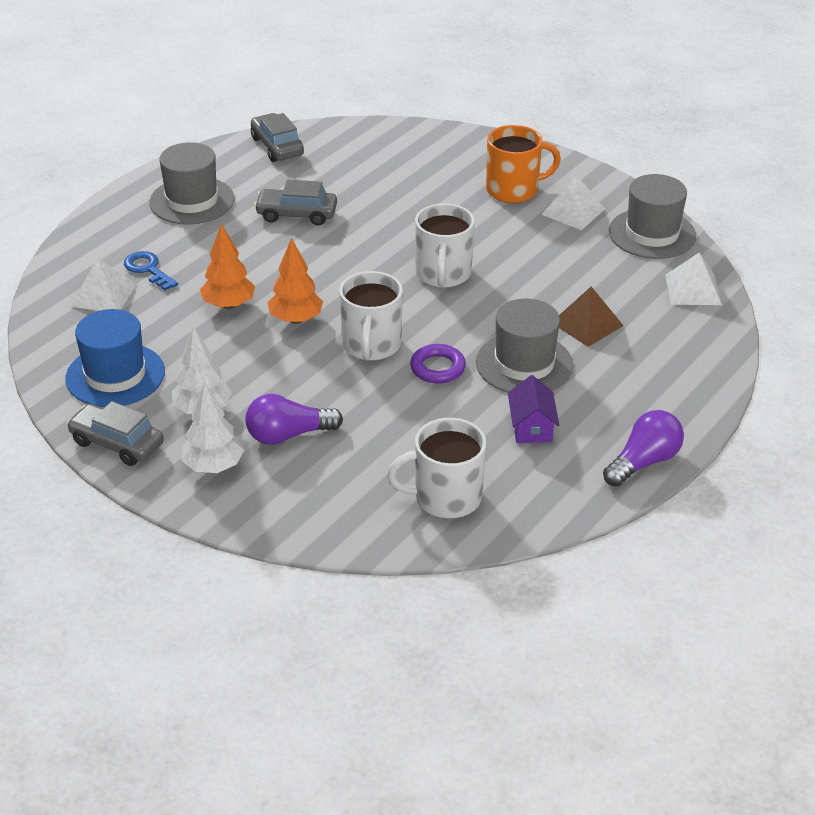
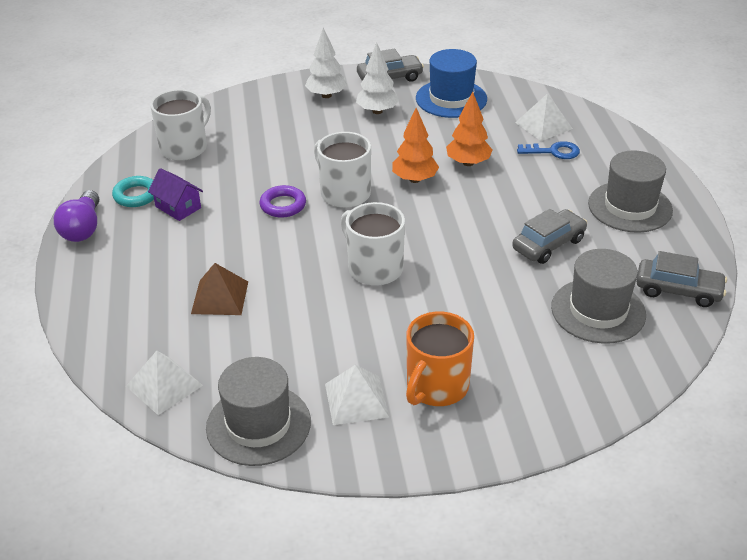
camera: 135 degrees right, 0 degrees up
(288, 435) = (313, 126): purple light bulb -> none
(524, 364) = (230, 241): grey hat -> grey hat (598, 311)
(557, 468) = (136, 195): none -> turquoise ring

